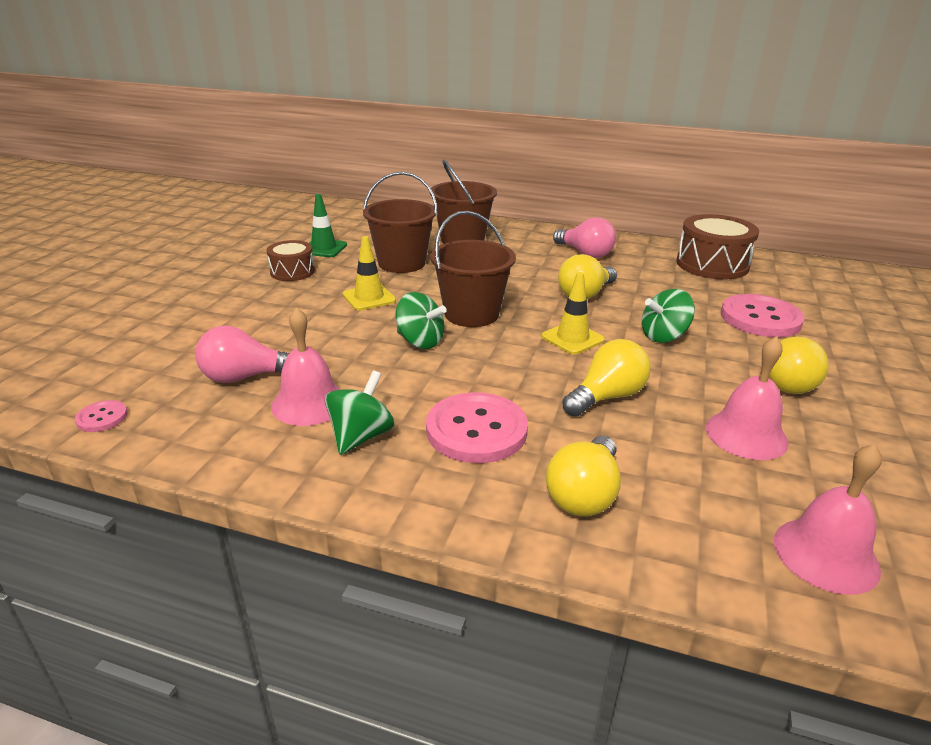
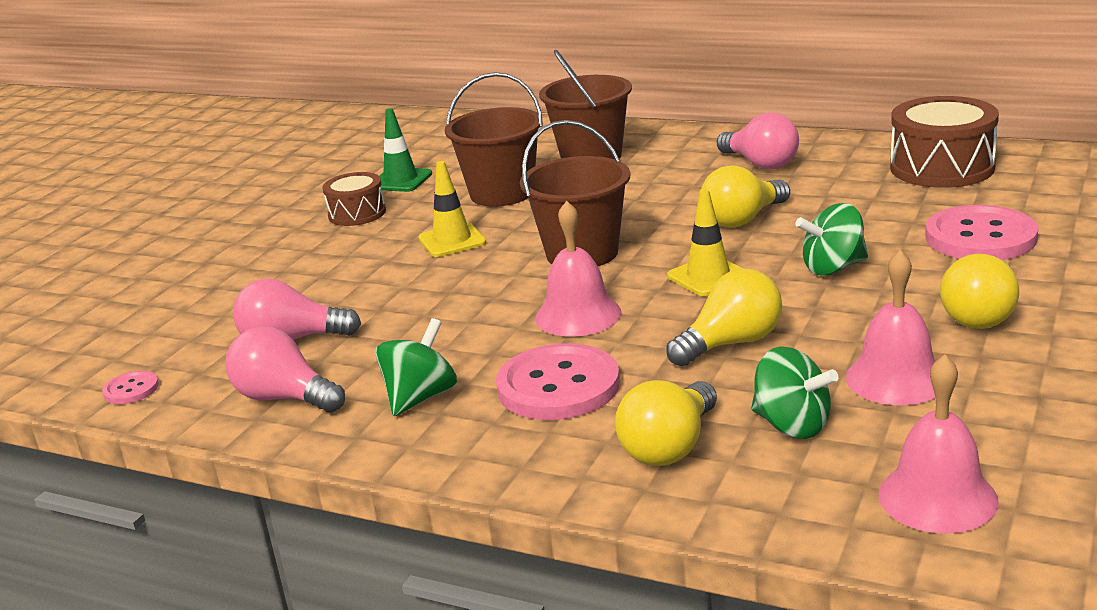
camera: 10 degrees right, 5 degrees down
(241, 432) = (285, 398): none -> pink light bulb
(309, 403) = (364, 365): pink bell -> pink bell (578, 315)
(420, 341) = (509, 290): green spinning top -> green spinning top (792, 425)

